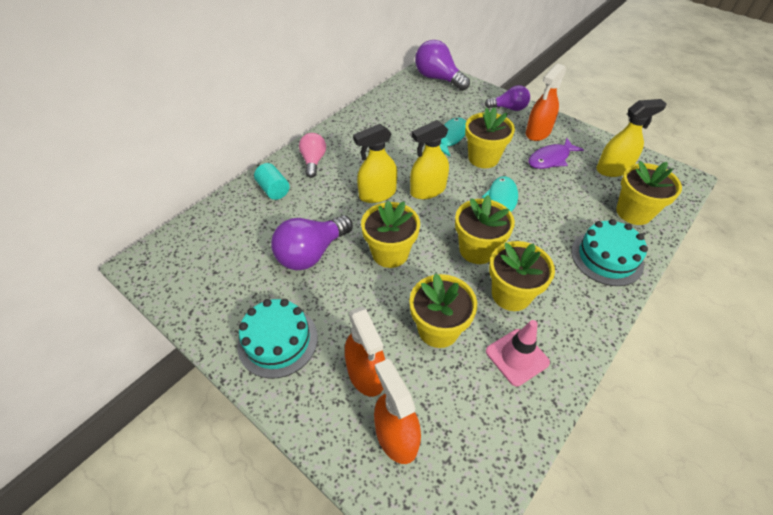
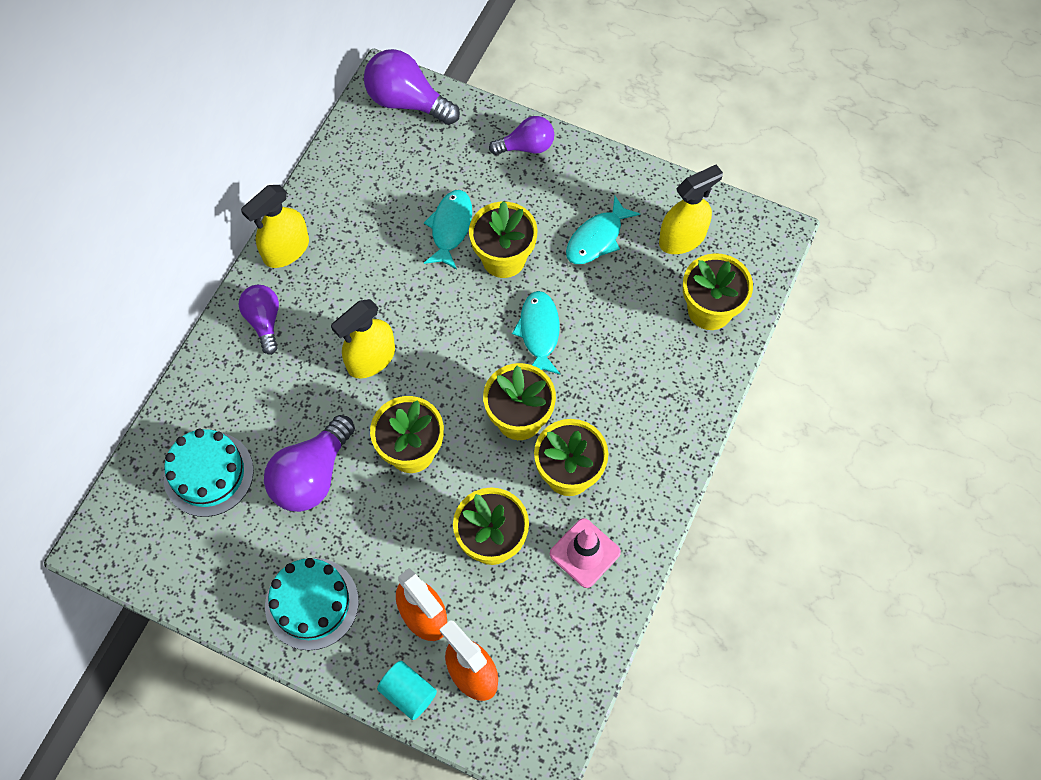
camera: 15 degrees left, 15 degrees up
(274, 190) = (225, 386): turquoise cylinder -> turquoise cylinder (408, 693)
(313, 161) = (264, 321): pink light bulb -> purple light bulb
(427, 190) = (437, 336): yellow spray bottle -> yellow spray bottle (286, 250)
(538, 132) = (574, 189): orange spray bottle -> none
(550, 159) = (597, 238): purple fish -> turquoise fish
(607, 257) = (678, 391): turquoise cake -> turquoise cake (208, 474)

